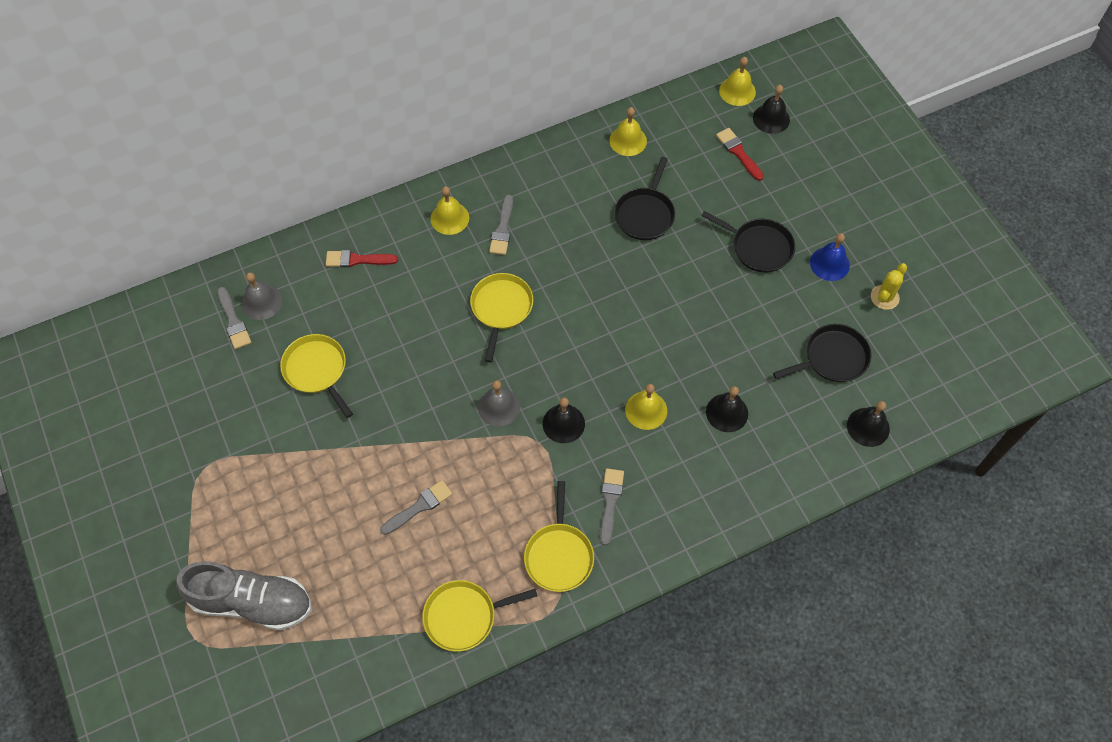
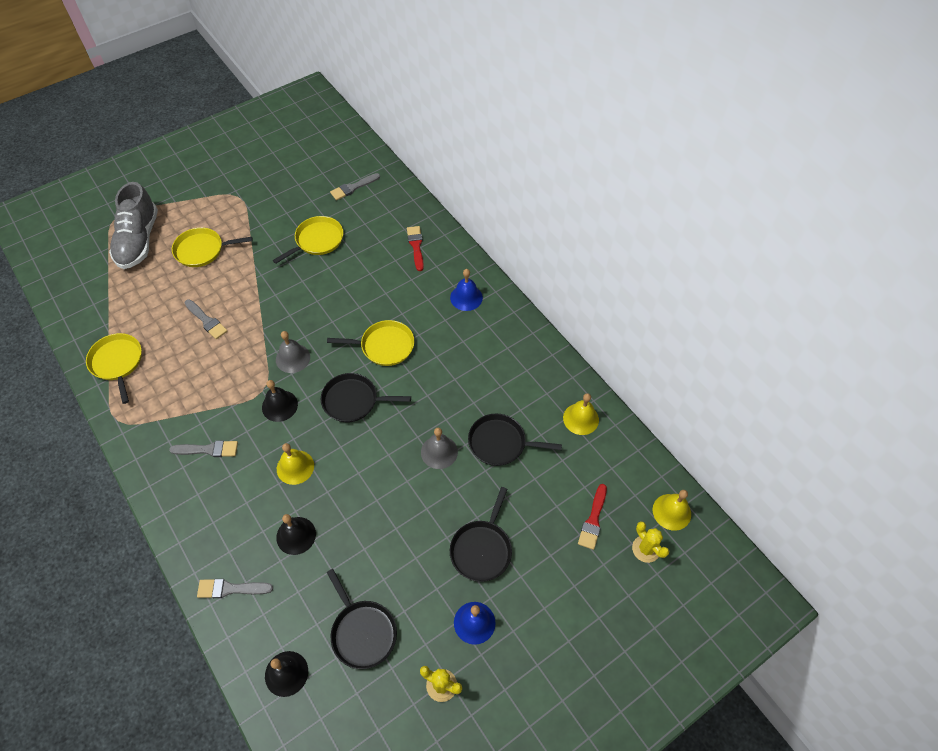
camera: 80 degrees right, 5 degrees down
(262, 302) = (371, 199): grey bell -> grey bell (439, 452)
(449, 218) = (466, 297): yellow bell -> blue bell
(502, 229) = (462, 335): grey brush -> grey brush (230, 589)
(559, 555) = (163, 418): yellow pan -> yellow pan (202, 250)
(570, 346) = (353, 401): none -> black pan
(738, 152) = (593, 520): red brush -> red brush turned 150 degrees clockwise
(771, 118) = (646, 549): black bell -> yellow cactus

